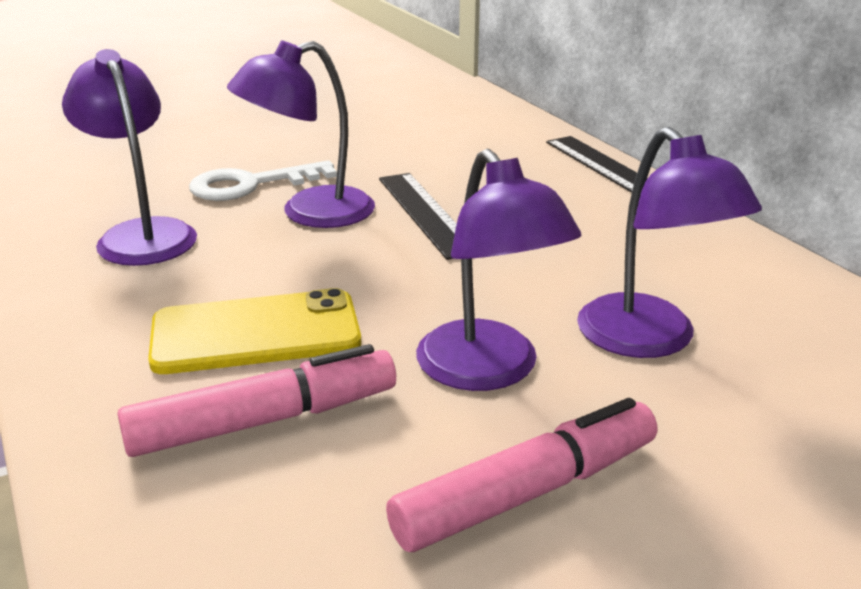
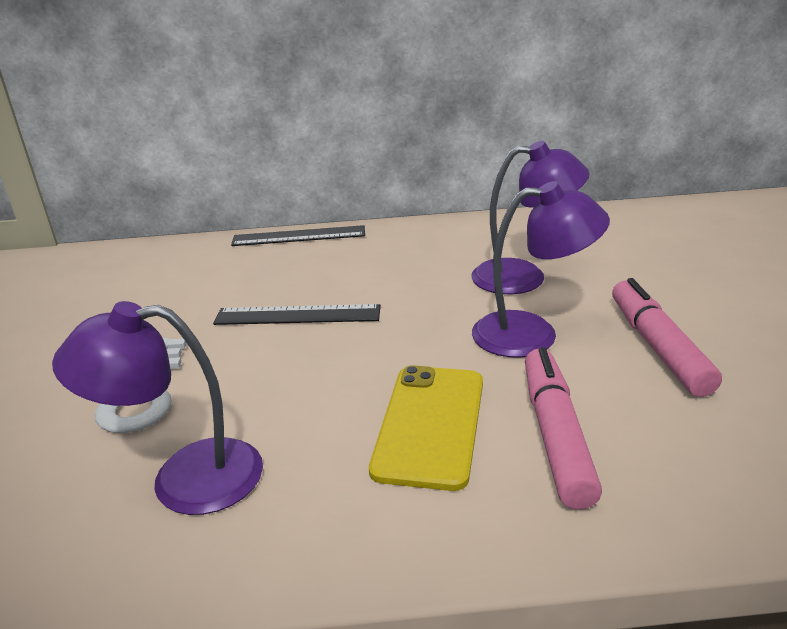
camera: 65 degrees left, 0 degrees up
(310, 213) = (242, 368): purple lamp -> none

